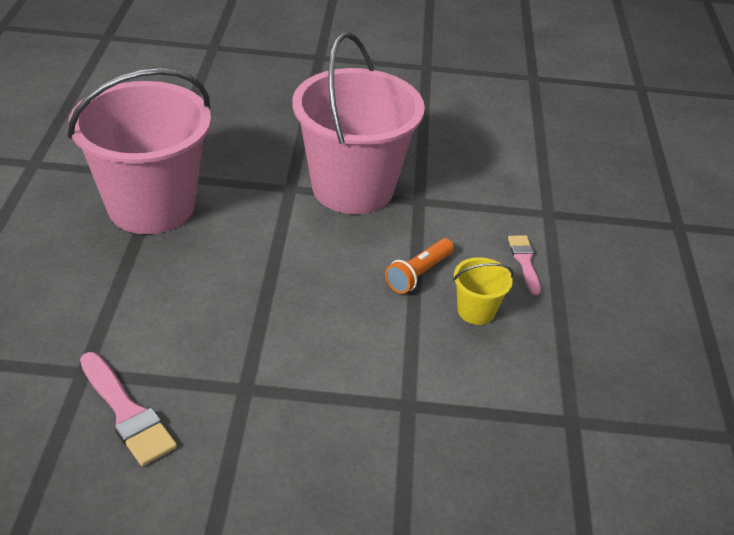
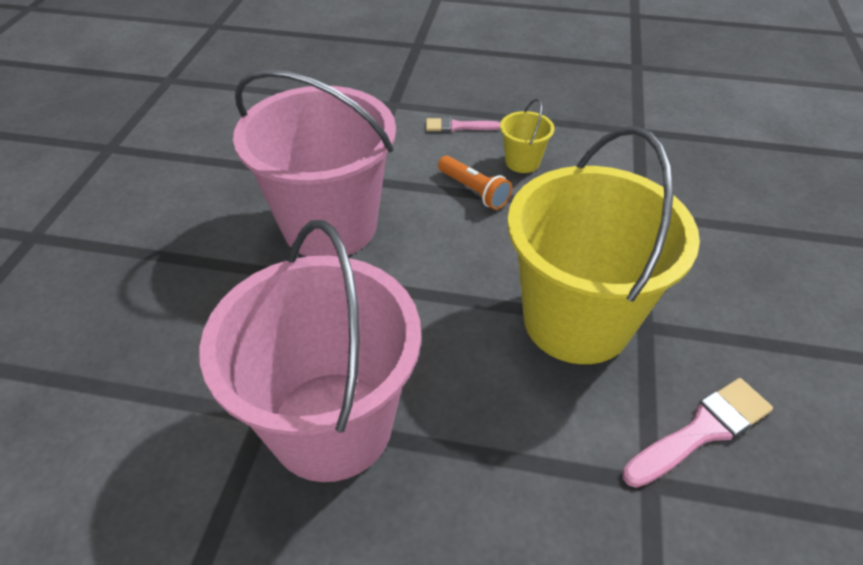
camera: 80 degrees left, 5 degrees up
(250, 340) = (577, 320): none -> yellow bucket

